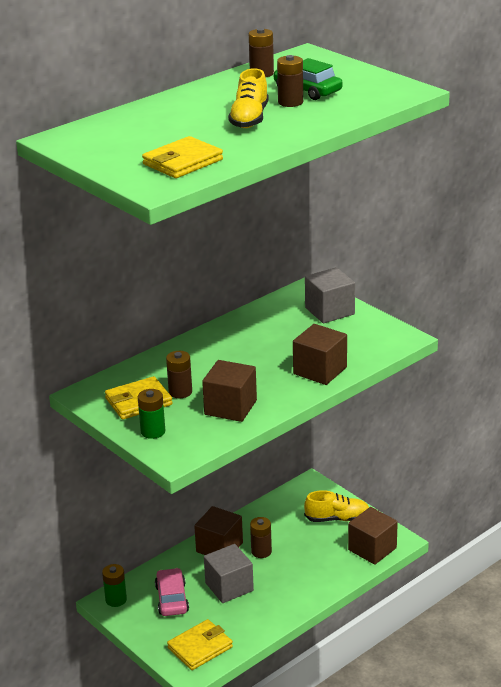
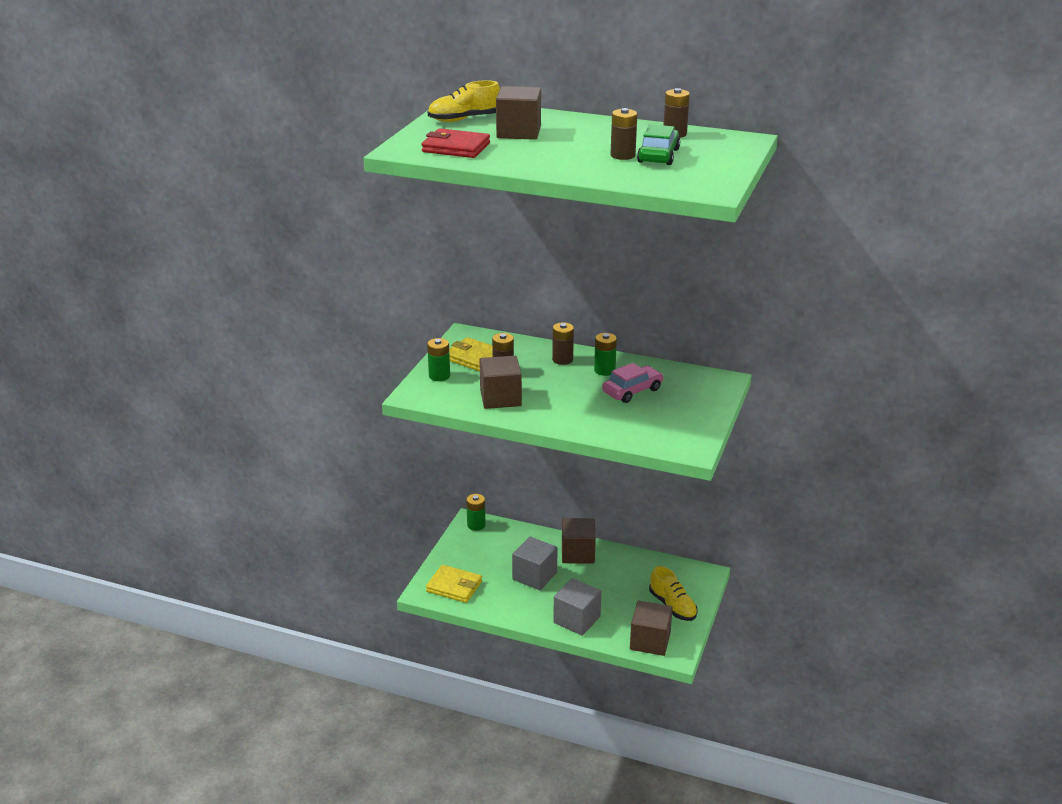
camera: 60 degrees right, 0 degrees up
(172, 599) = (498, 552): pink car -> pink car (632, 391)
(182, 162) = (456, 148): yellow wallet -> red wallet
(236, 339) = (604, 370): none -> green battery
(249, 119) = (568, 150): yellow shoe -> yellow shoe (464, 119)
(261, 551) = (591, 577): brown battery -> brown battery (562, 359)
(320, 370) = (594, 422): brown cube -> brown cube (519, 132)
(329, 311) = (697, 400): grey cube -> grey cube (577, 619)

